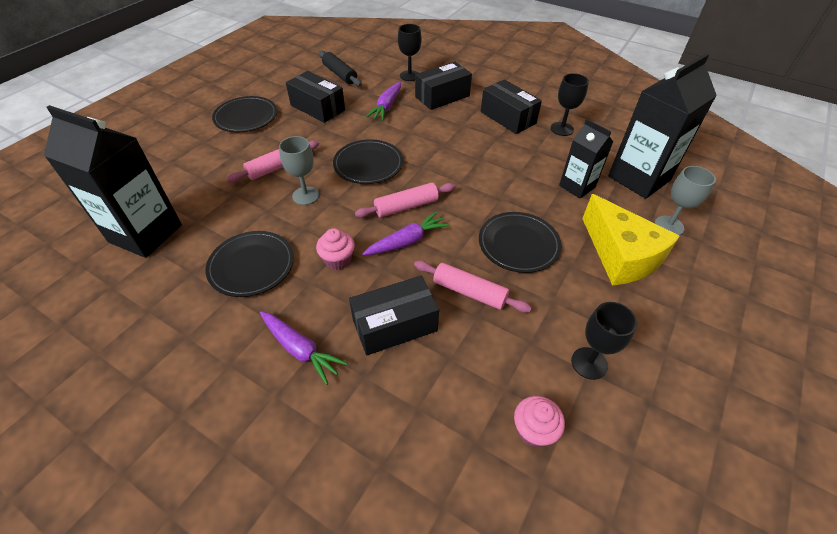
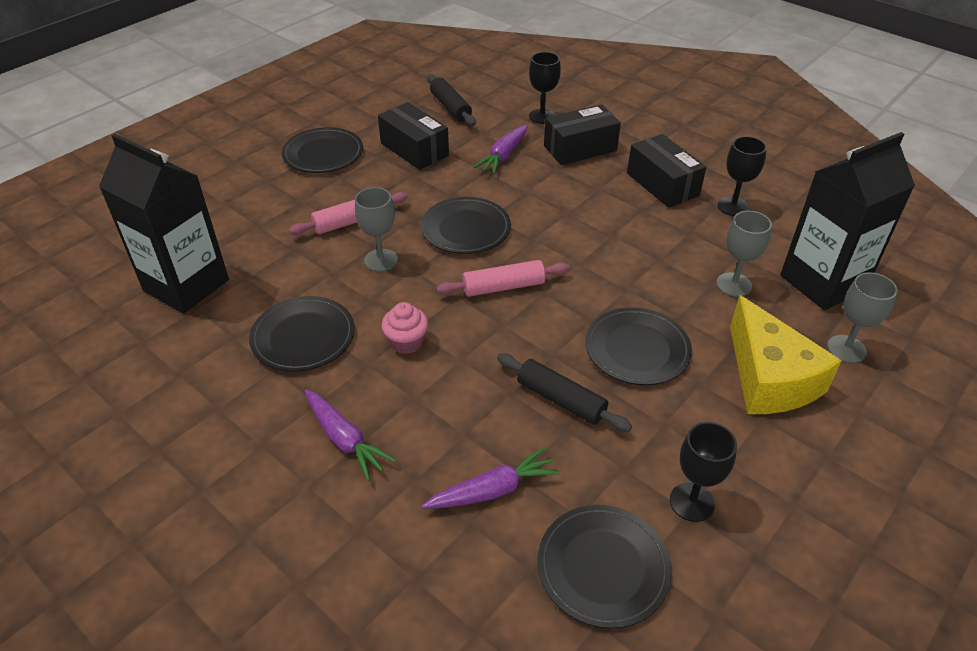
camera: 10 degrees right, 5 degrees down
(395, 325) = (461, 427): black box -> none
(407, 241) = (496, 329): purple carrot -> purple carrot (493, 490)
(469, 292) = (561, 400): pink rolling pin -> black rolling pin
(533, 430) = (603, 567): pink cupcake -> black plate
(577, 186) = (734, 284): black carton -> grey goblet

